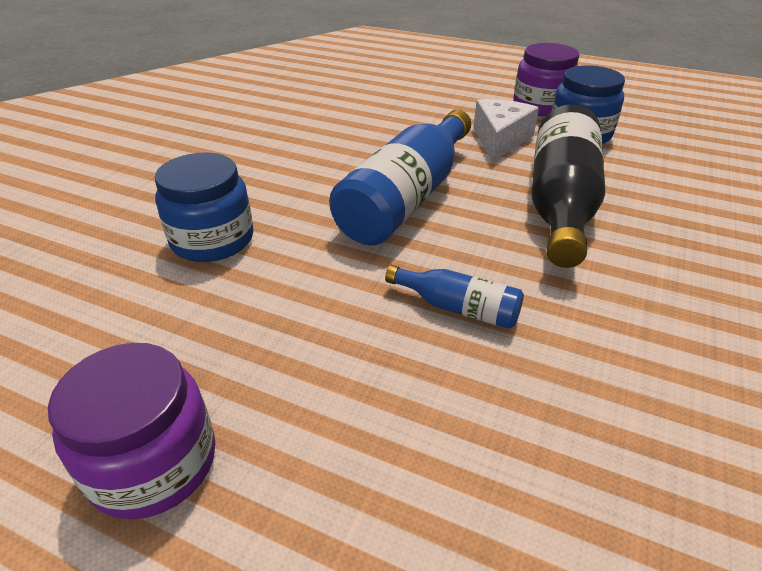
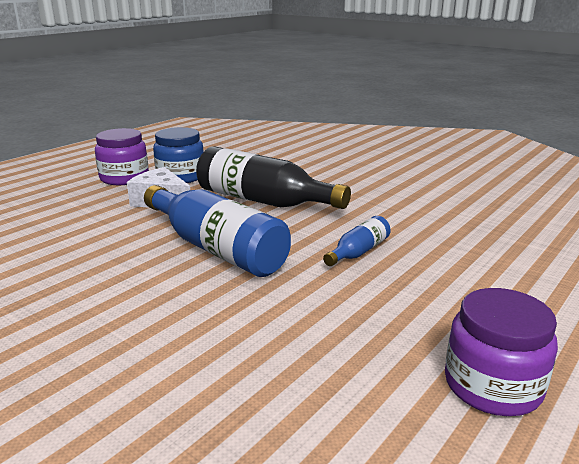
camera: 75 degrees left, 15 degrees down
(212, 240) = (216, 352): blue jar -> none

